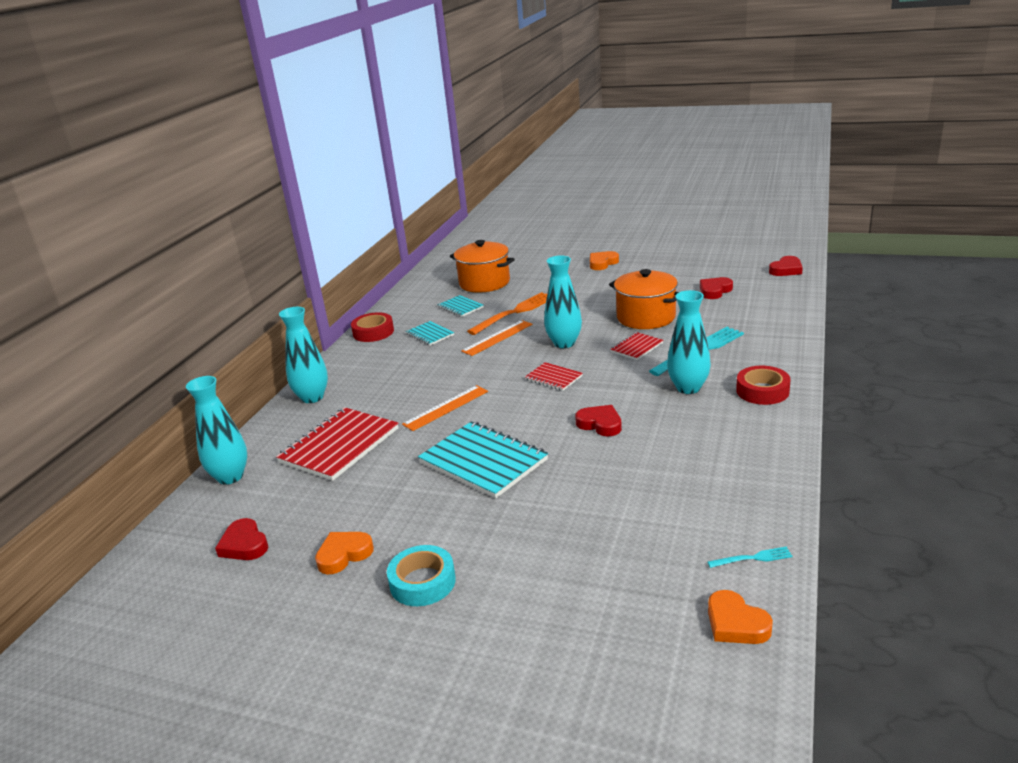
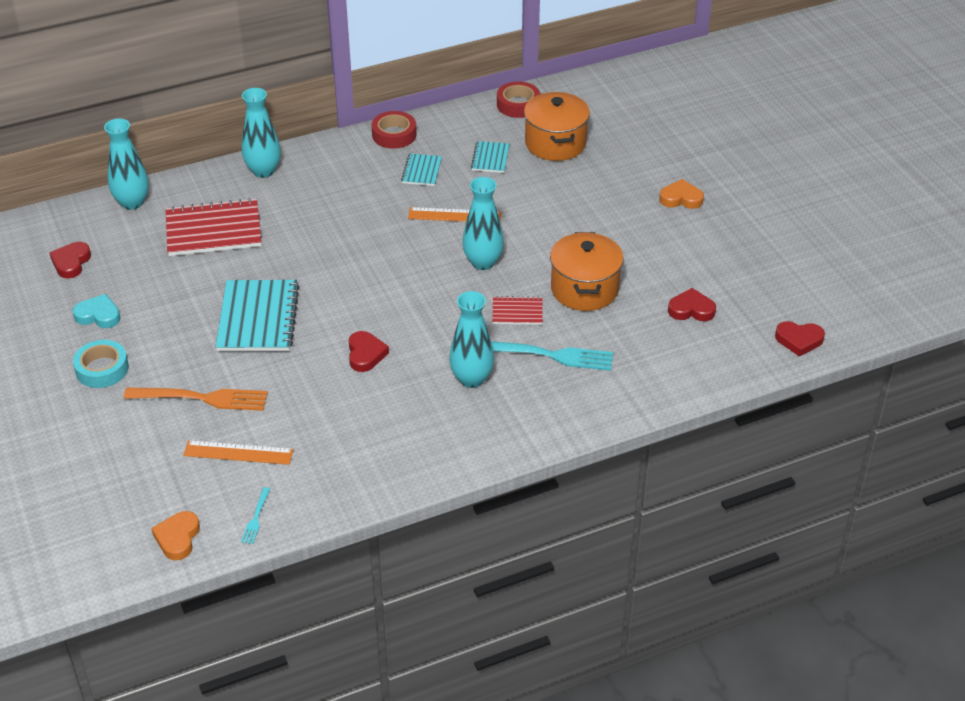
camera: 45 degrees right, 15 degrees up
(344, 555) = (98, 315): orange heart -> turquoise heart
(446, 408) = (313, 253): orange ruler -> orange ruler (238, 452)
(515, 312) = (513, 198): orange fork -> orange fork (202, 398)
(553, 378) = (415, 289): red notebook -> none
(753, 558) = (256, 518): turquoise fork -> turquoise fork turned 60 degrees clockwise
(762, 391) = (507, 428): red tape -> red tape (518, 104)

